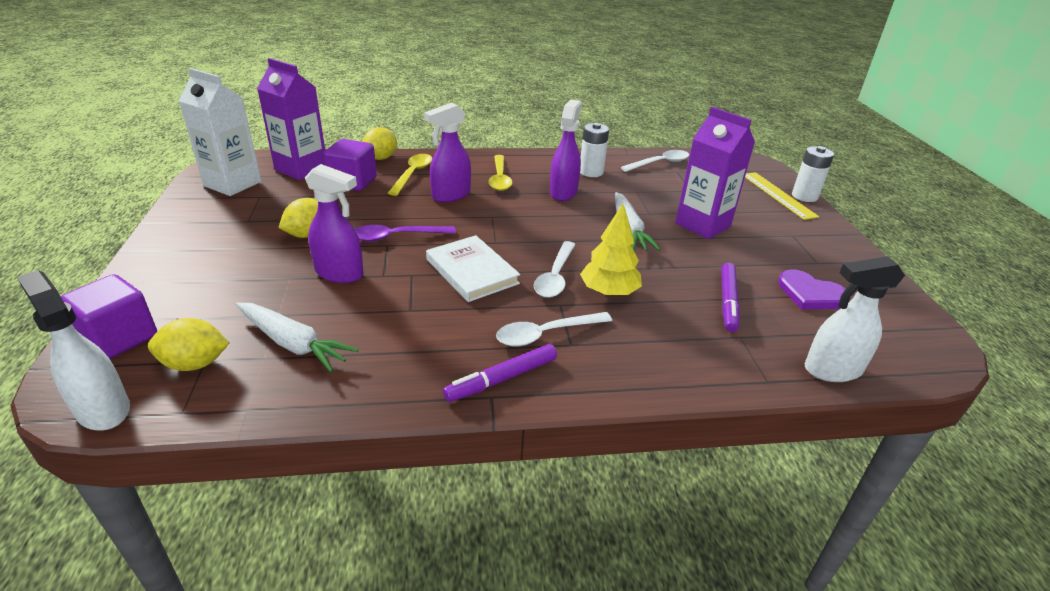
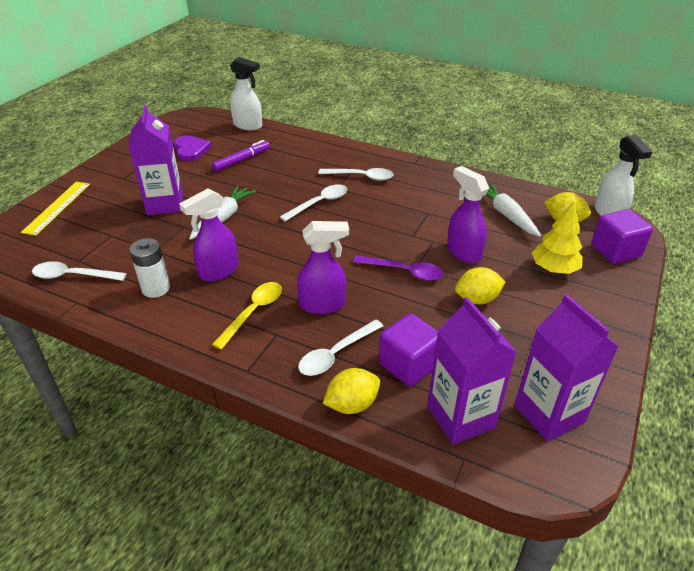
camera: 145 degrees left, 5 degrees up
(233, 184) = (549, 413): white carton -> purple carton
(413, 174) = (335, 354): yellow spoon -> white spoon
(472, 271) = (369, 224): white book -> none
(501, 379) = (403, 167): purple marker -> none
(609, 292) = (299, 185): yellow tree -> yellow tree (554, 269)
(804, 196) = (42, 199): white battery -> none

